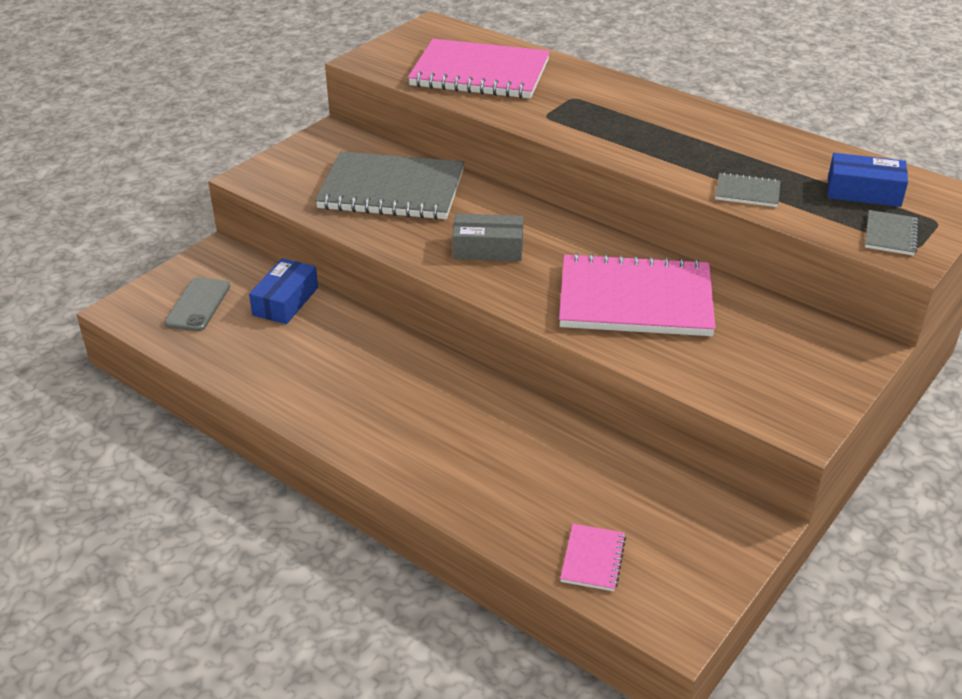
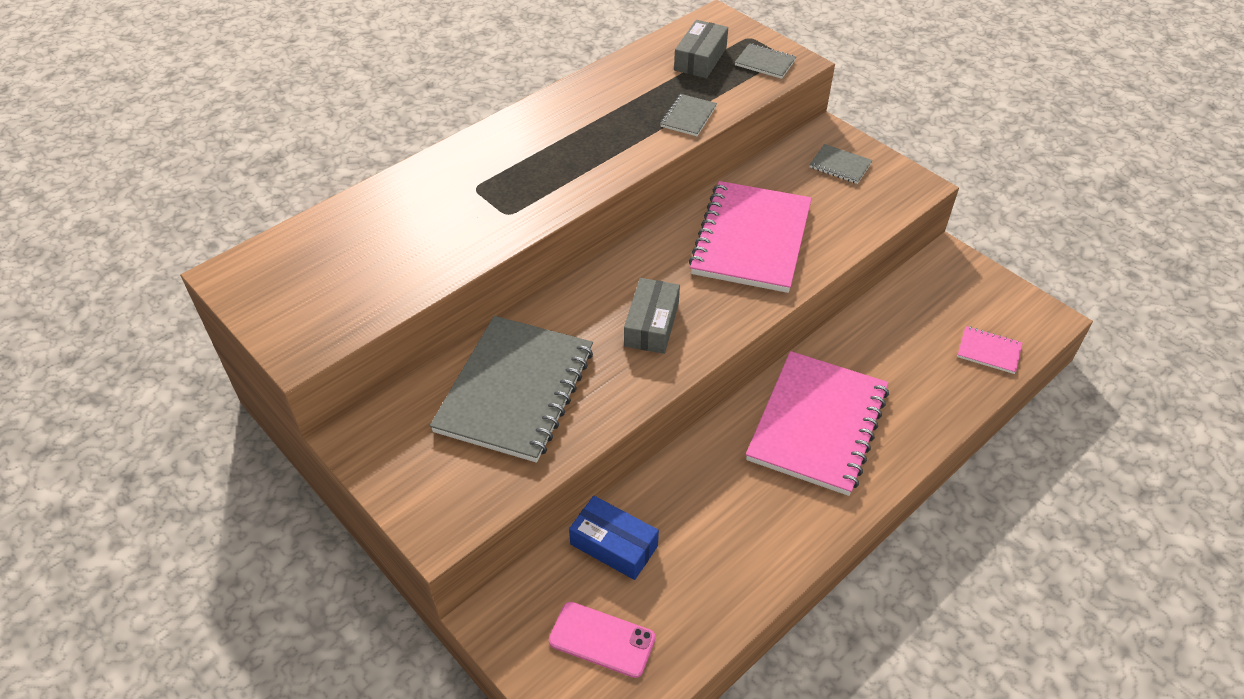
camera: 80 degrees left, 10 degrees up
(198, 305) = (602, 639): grey phone -> pink phone
(480, 73) = (387, 250): pink notebook -> pink notebook (818, 424)
(804, 360) = (840, 166): none -> grey notebook
(863, 192) = (700, 59): blue box -> grey box

